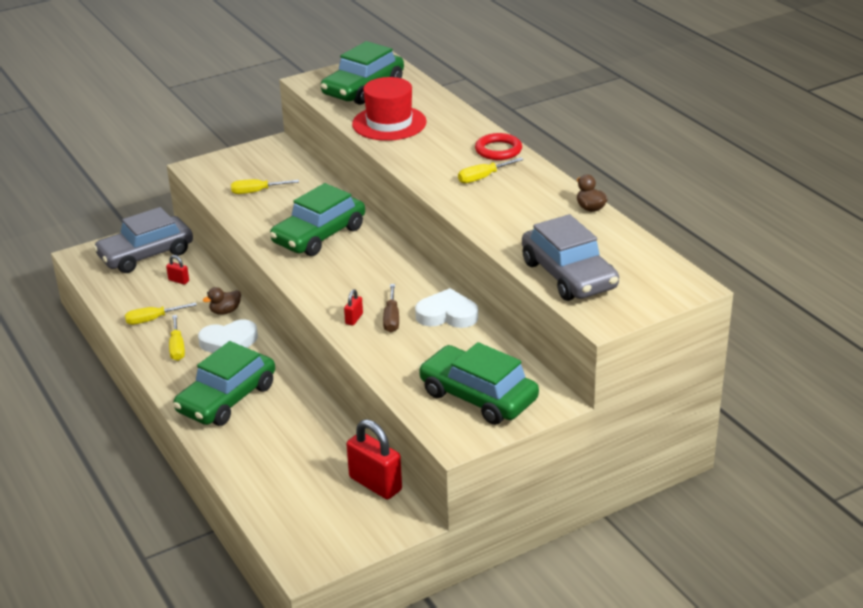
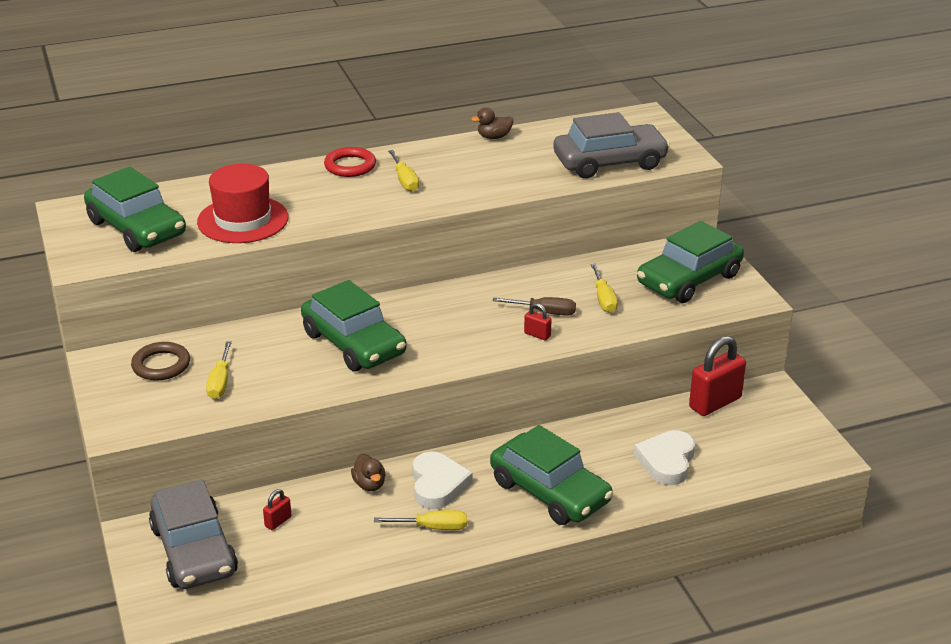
camera: 80 degrees left, 0 degrees up
(153, 319) = (361, 547): yellow screwdriver -> yellow screwdriver (603, 299)
(273, 166) = (161, 365): none -> brown ring
(447, 314) = (548, 280): white heart -> white heart (666, 461)

